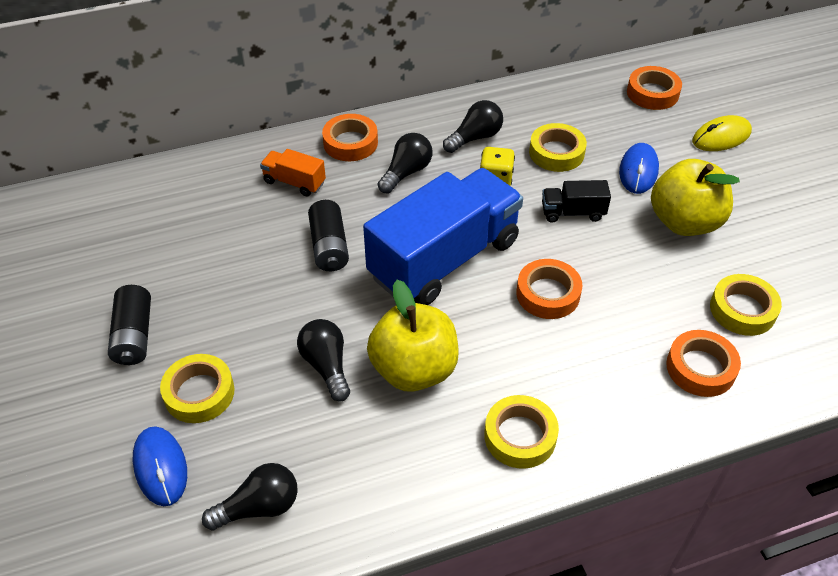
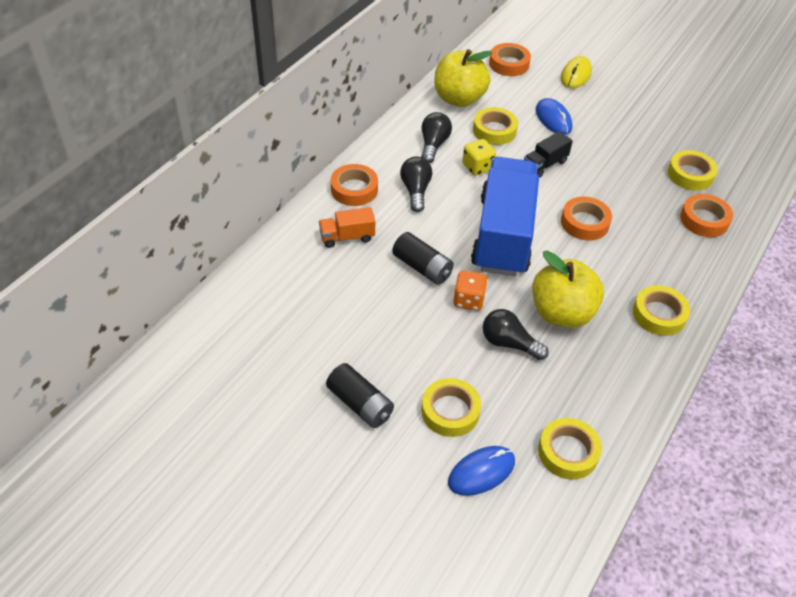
camera: 40 degrees left, 0 degrees up
(160, 467) = (481, 472): blue mouse -> blue mouse turned 60 degrees counterclockwise
(259, 507) = (568, 452): black light bulb -> yellow tape
(336, 302) = (468, 300): none -> orange dice
(684, 222) = (610, 138): yellow apple -> yellow apple (459, 99)

